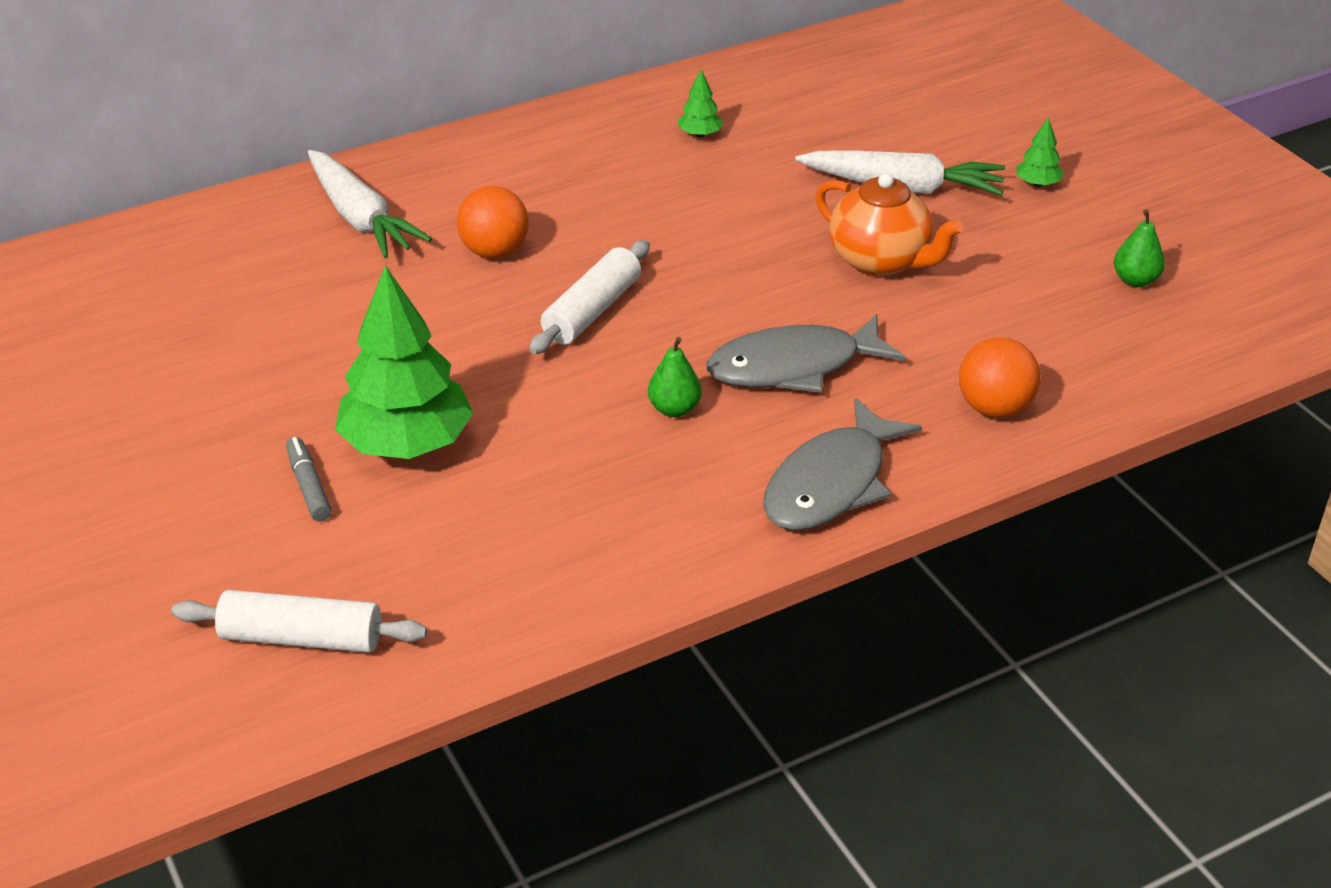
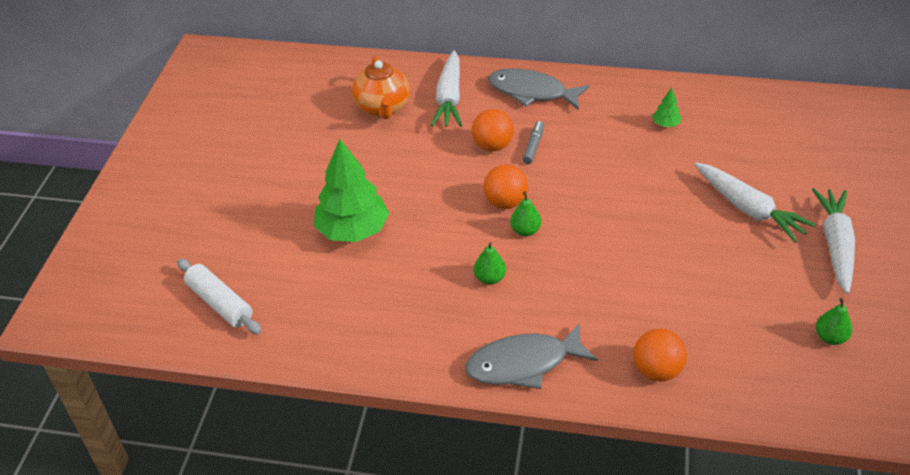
camera: 40 degrees right, 5 degrees up
(309, 486) = (293, 229): grey marker -> grey marker (533, 146)
(592, 311) = (505, 202): white rolling pin -> orange ball
(657, 332) = (525, 231): none -> green pear
(793, 367) = (573, 287): grey fish -> grey fish (531, 92)
(881, 261) = (687, 249): orange teapot -> orange teapot (383, 108)
(1037, 184) = (835, 245): green tree -> white carrot

